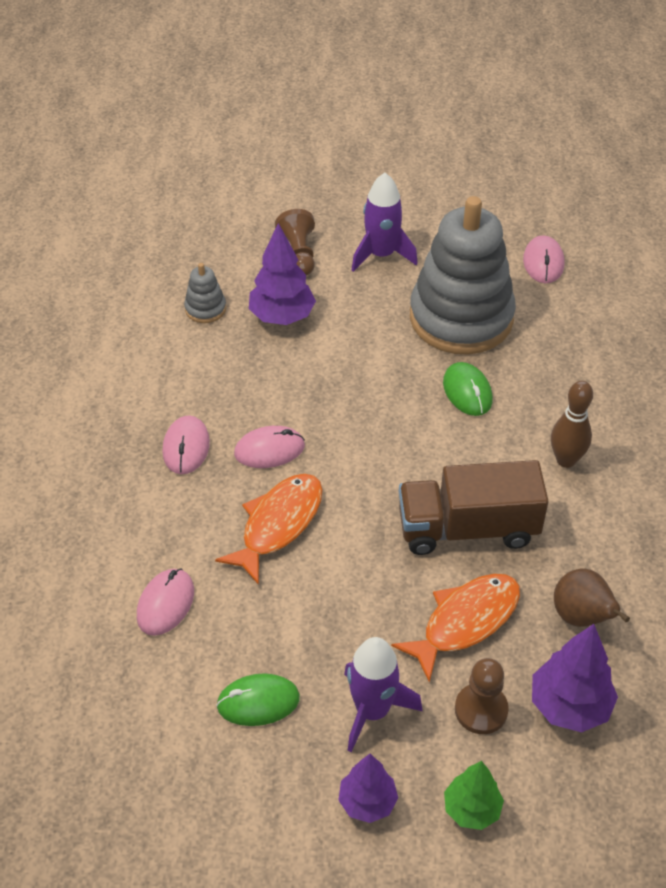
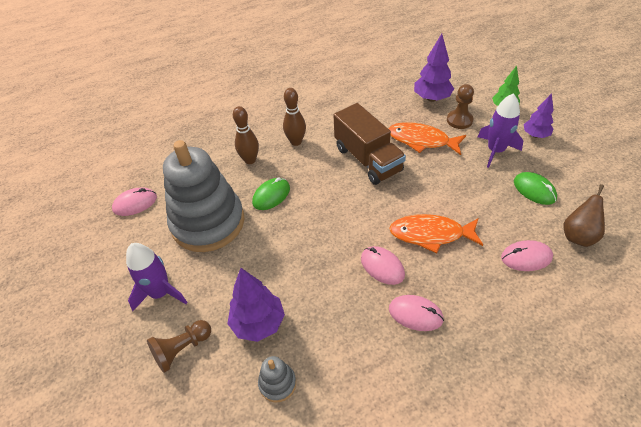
camera: 115 degrees left, 0 degrees up
(186, 447) = (415, 314): pink mouse -> pink mouse turned 45 degrees clockwise
(557, 393) = (250, 160): none -> brown bowling pin
(581, 617) = (385, 108): brown pear -> brown pear (578, 236)

